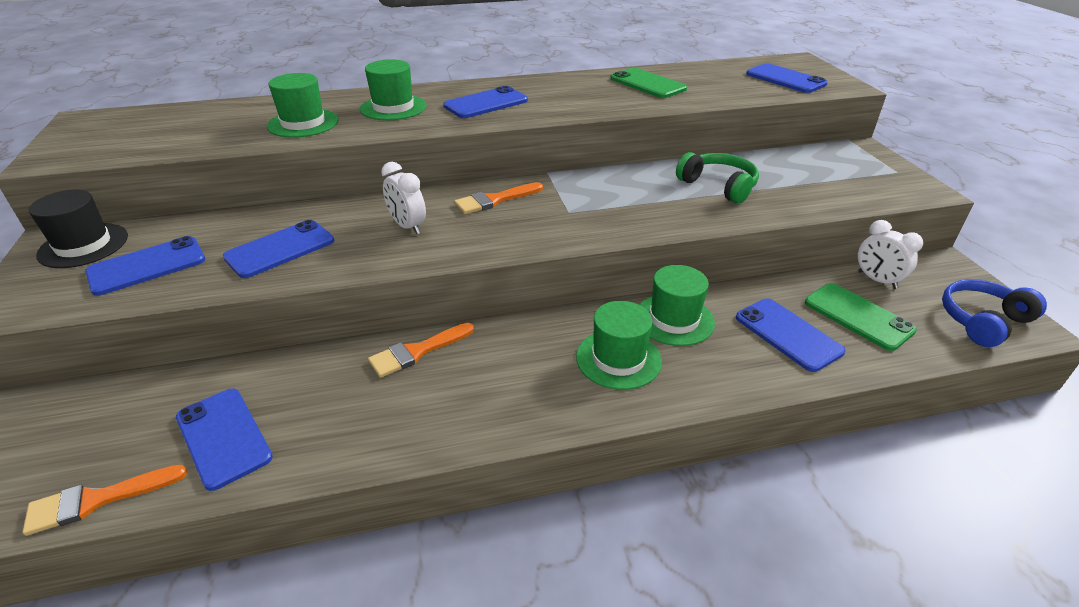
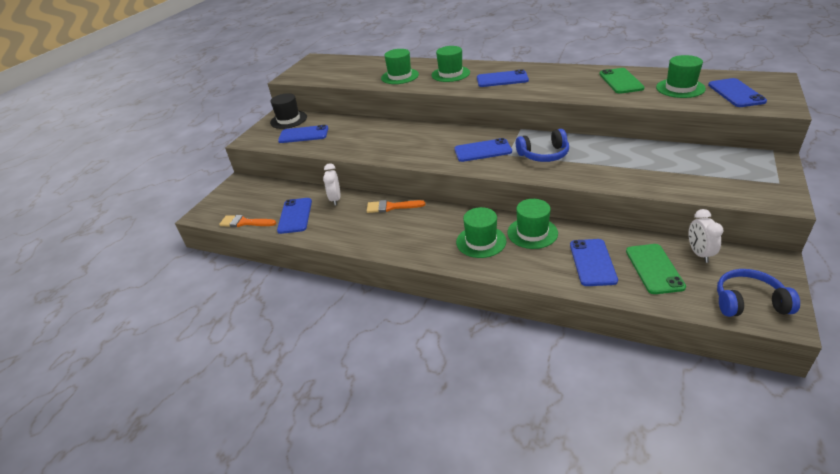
camera: 40 degrees right, 0 degrees up
(280, 249) = (356, 140): blue phone -> blue phone (482, 150)
(407, 226) = (419, 142): white clock -> white clock (335, 199)
(494, 200) = (475, 138): orange brush -> none
(618, 200) = (544, 155): none -> blue headphones
(718, 186) = (619, 161): green headphones -> none
(723, 82) = (680, 88): none -> green hat

